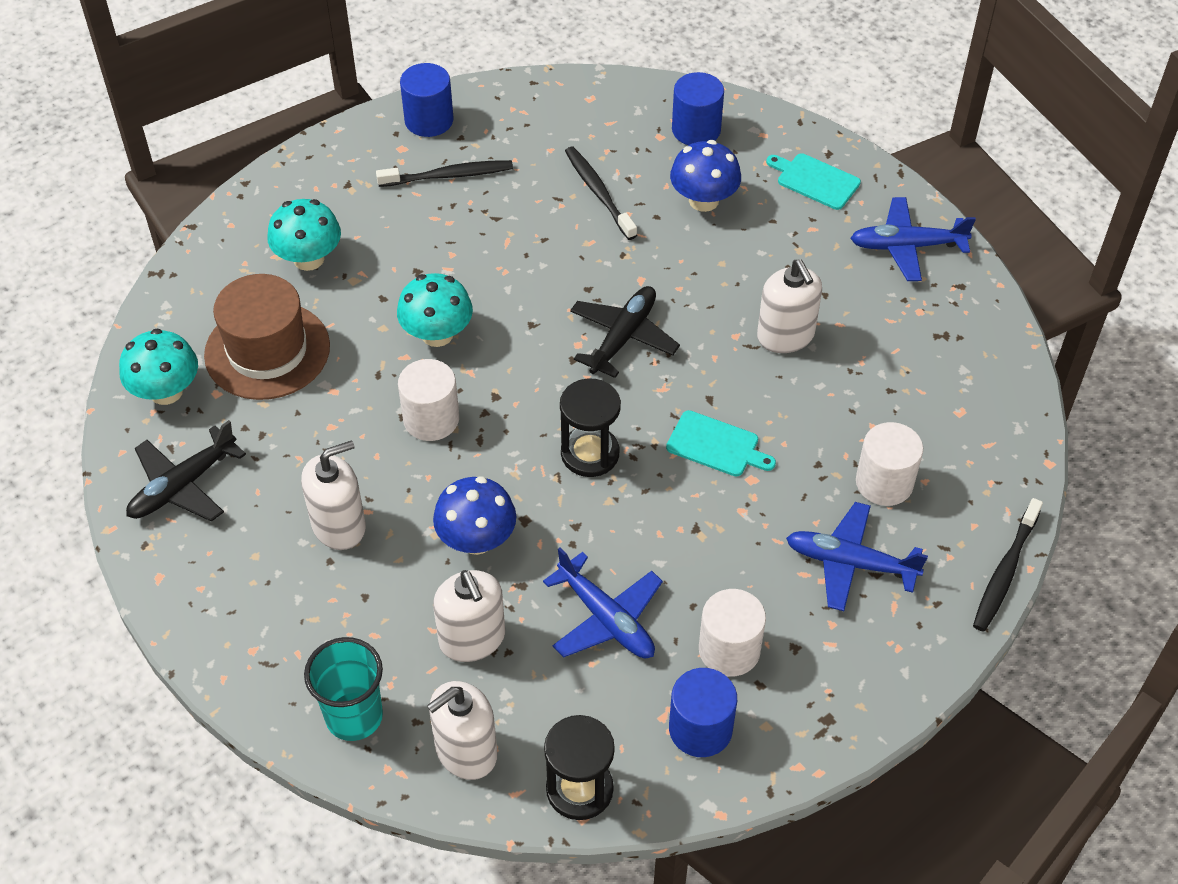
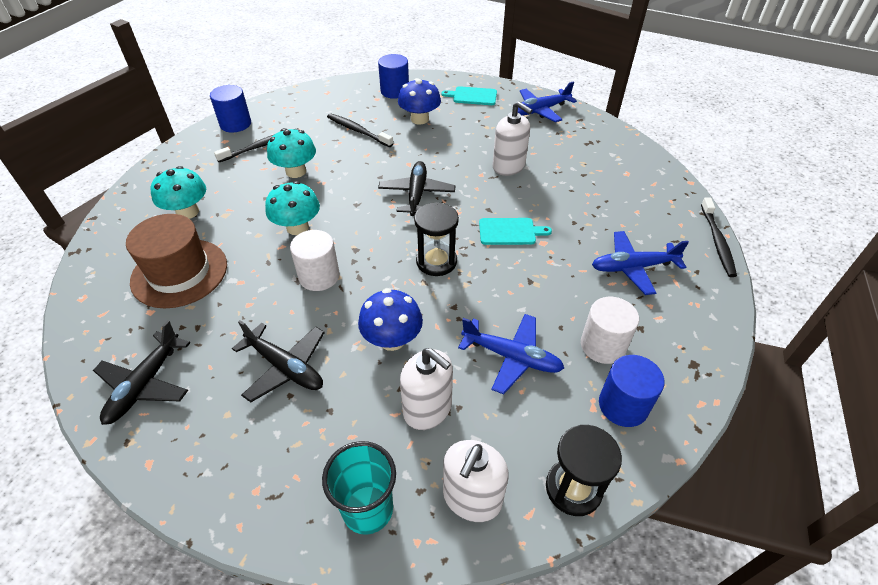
camera: 25 degrees left, 5 degrees down
(166, 391) = (108, 323): turquoise mushroom -> turquoise mushroom (296, 171)
(339, 525) = (285, 367): white soap dispenser -> black plane
(884, 482) = (617, 219): white cylinder -> none

